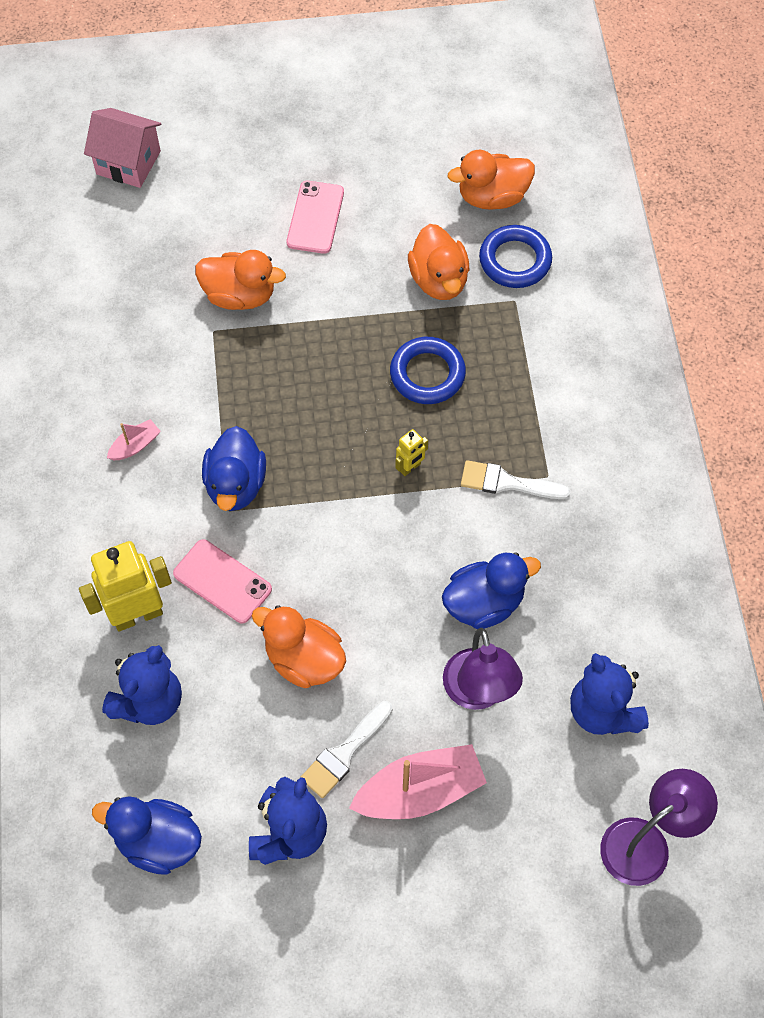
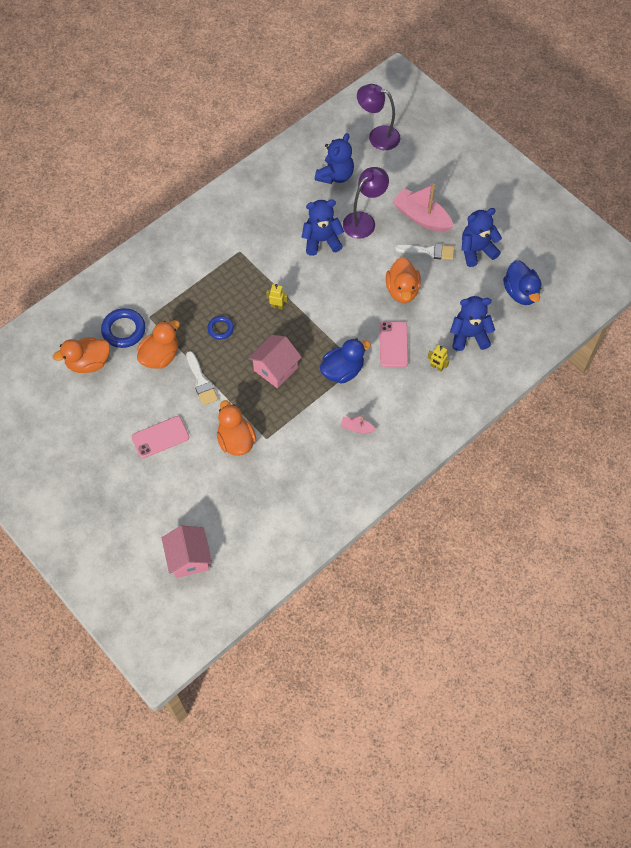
camera: 125 degrees left, 0 degrees up
(137, 614) = (436, 367): yellow robot -> yellow robot, size x0.48
(308, 403) = (275, 369): none -> pink house
(427, 374) = (220, 329): blue ring -> blue ring, size x0.60
(484, 603) = (321, 241): blue duck -> blue teddy bear
(492, 197) = (88, 363): orange duck -> orange duck turned 120 degrees clockwise
(507, 483) = (255, 264): white brush -> white brush (201, 381)

